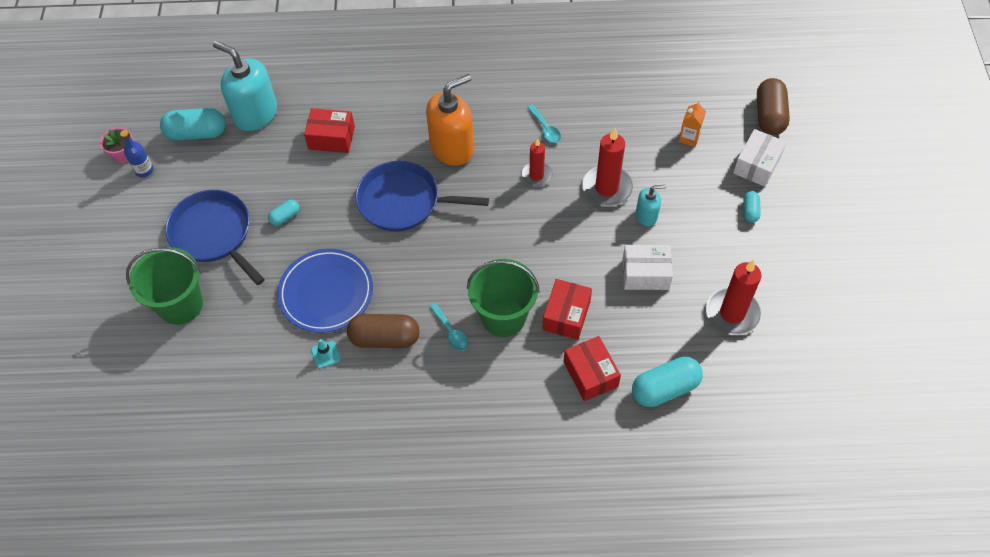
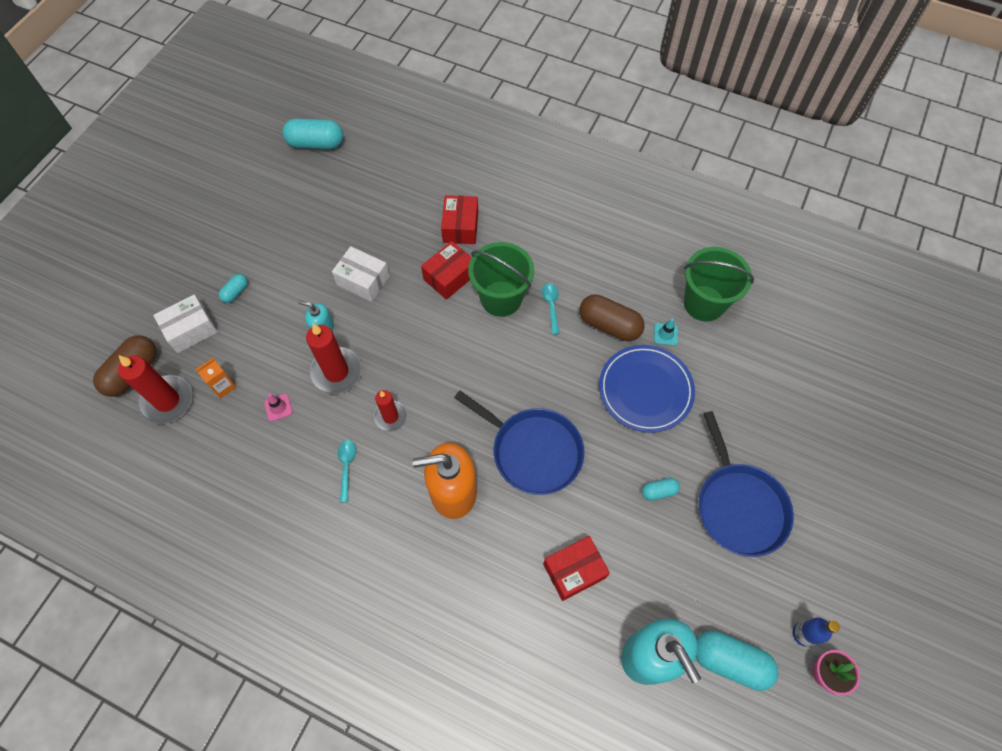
camera: 155 degrees left, 5 degrees up
(180, 305) = (788, 441): green bucket -> green bucket (704, 303)
(331, 138) = (574, 571): red box -> red box turned 60 degrees counterclockwise
(632, 143) = (278, 407): none -> pink traffic cone
(665, 389) = (413, 194): turquoise capsule -> turquoise capsule (316, 143)
(732, 313) = (322, 222): red candle -> red candle (167, 401)

